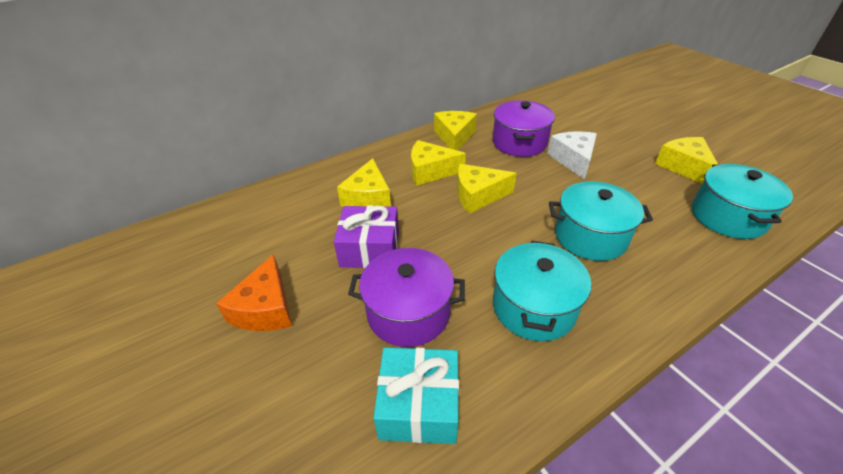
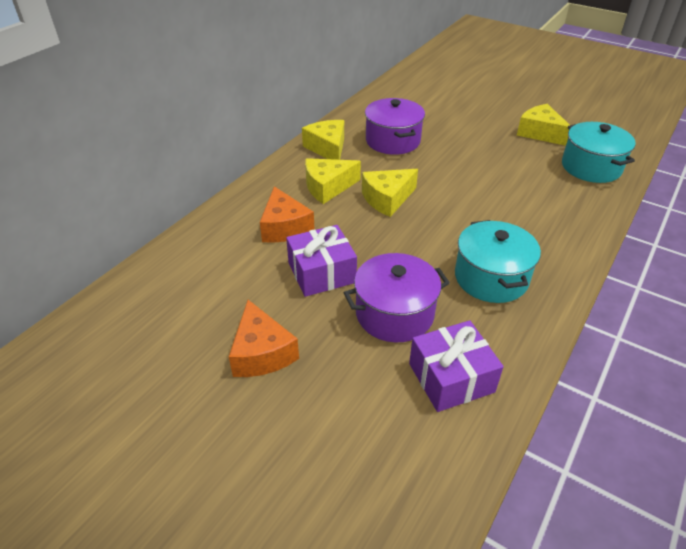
camera: 25 degrees left, 0 degrees up
(368, 198) = (284, 227): yellow cheese -> orange cheese
(419, 405) = (451, 377): turquoise gift -> purple gift
(573, 160) = (449, 146): white cheese -> none
(590, 236) = (501, 210): turquoise pot -> none

